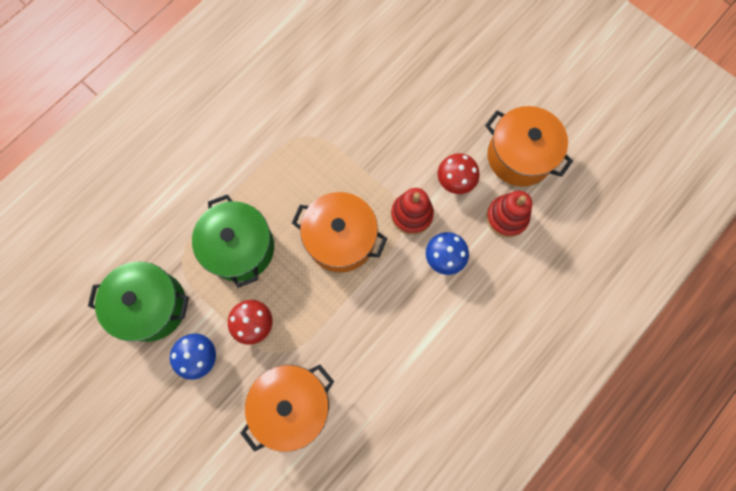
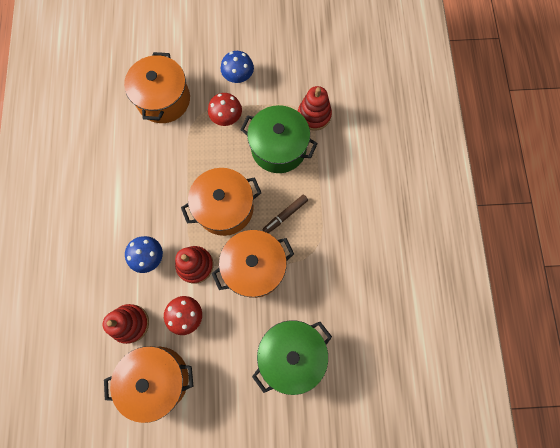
camera: 135 degrees right, 0 degrees up
(152, 306) = (292, 76): green pot -> green pot (291, 354)
(177, 248) = (314, 115): none -> red stacking toy
(298, 185) = (285, 215): none -> brown marker
(365, 167) = (254, 267): none -> orange pot

